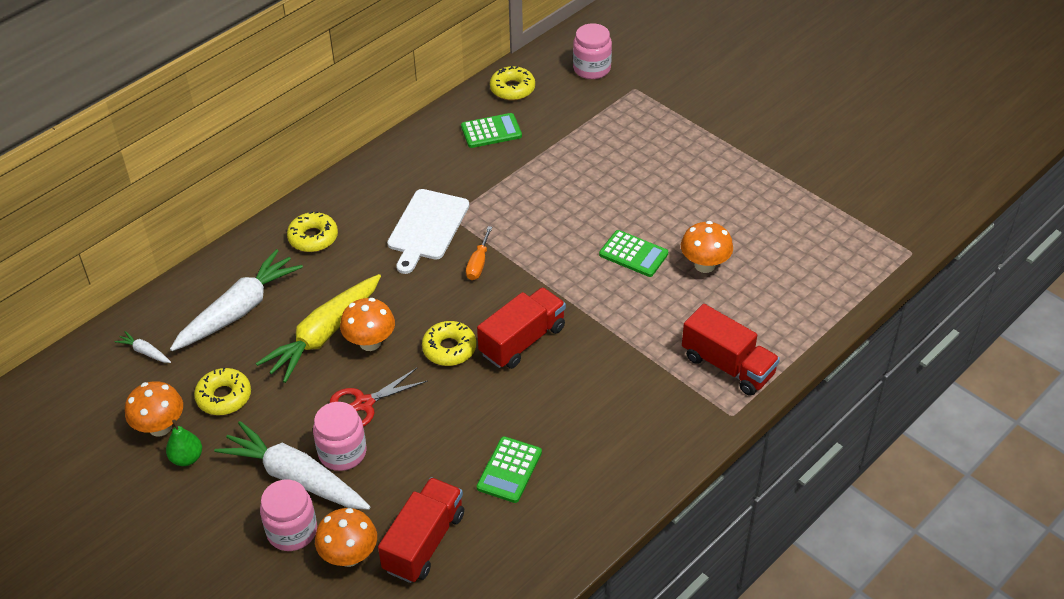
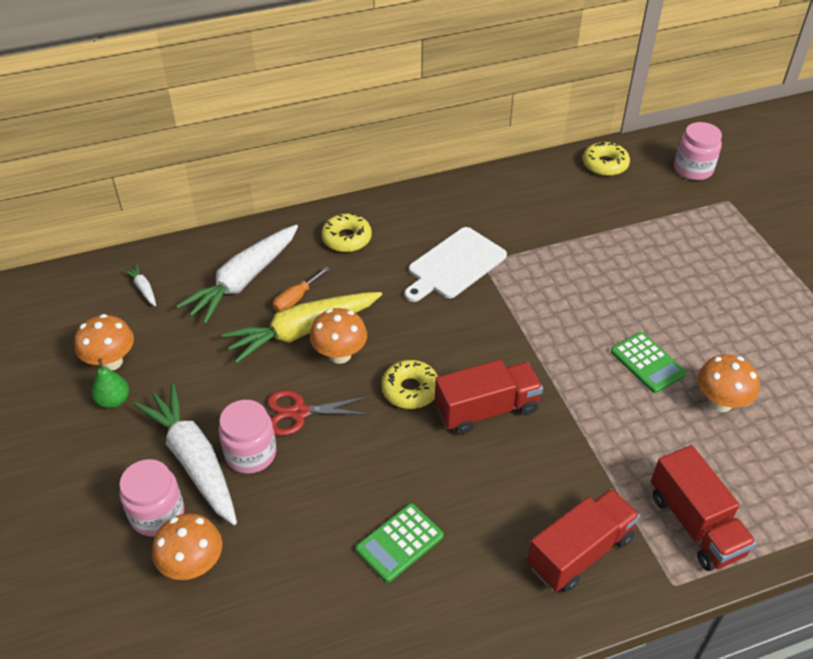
camera: 25 degrees right, 0 degrees up
(224, 397) = (181, 355): yellow donut -> none
(239, 310) = (243, 281): white carrot -> white carrot turned 150 degrees clockwise
(424, 542) = (271, 584): red truck -> red truck (580, 552)
(478, 263) = (484, 316): orange screwdriver -> orange screwdriver (296, 298)
(491, 131) = (564, 196): green calculator -> none

